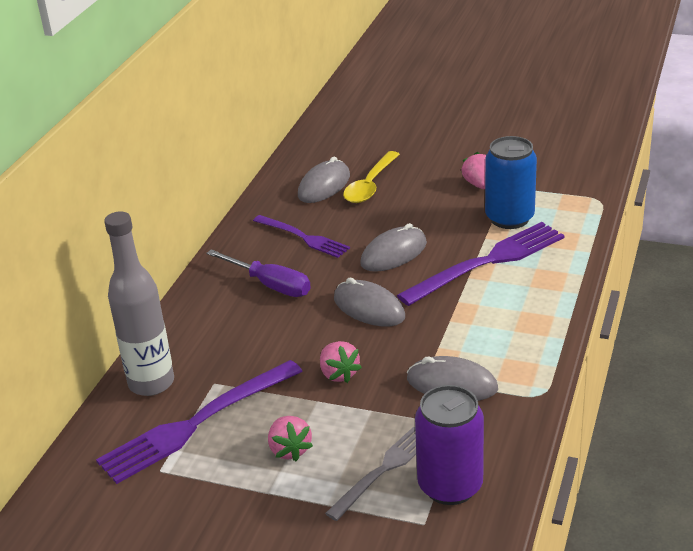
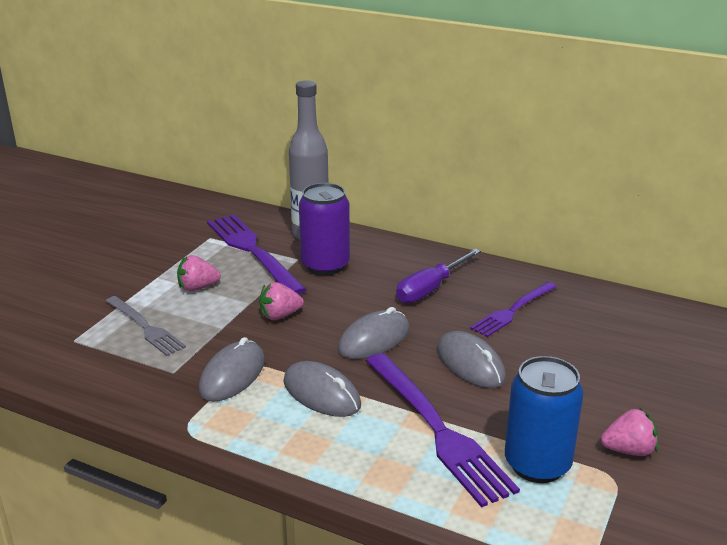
camera: 95 degrees right, 5 degrees down
(324, 186) = (622, 330): grey mouse -> grey mouse (321, 394)
(370, 185) = (624, 361): yellow spoon -> none
(450, 486) = (103, 358): purple can -> purple can (325, 265)

